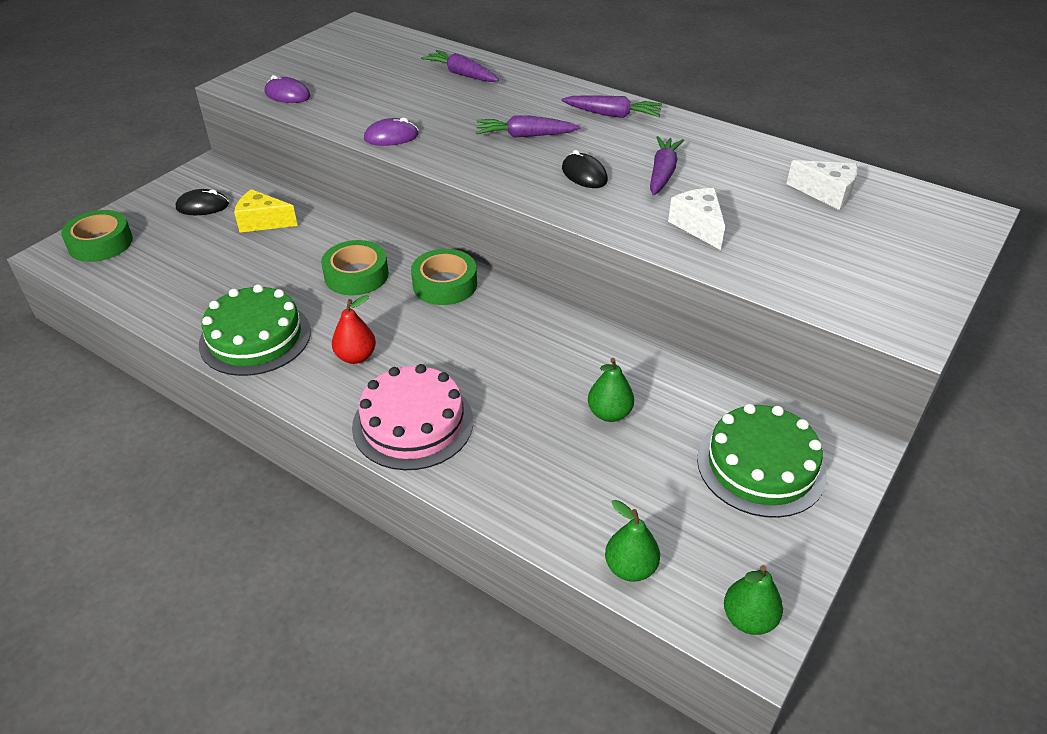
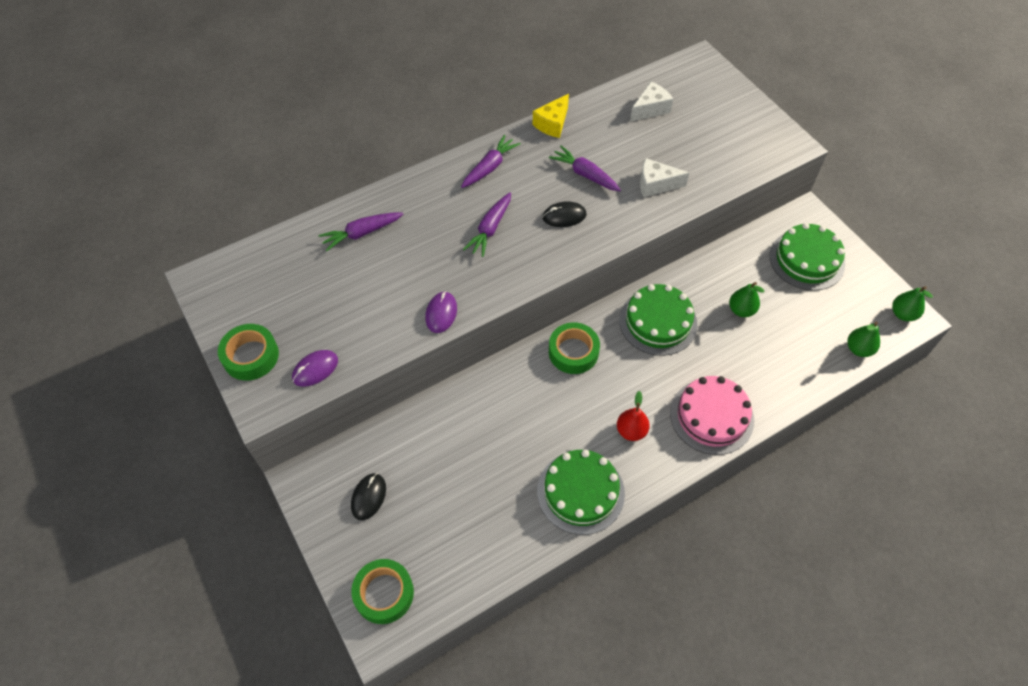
camera: 65 degrees left, 15 degrees up
(262, 222) = (422, 454): yellow cheese -> yellow cheese (552, 124)
(356, 275) = (534, 405): green tape -> green tape (251, 356)
(534, 340) = (658, 322): none -> green cake

